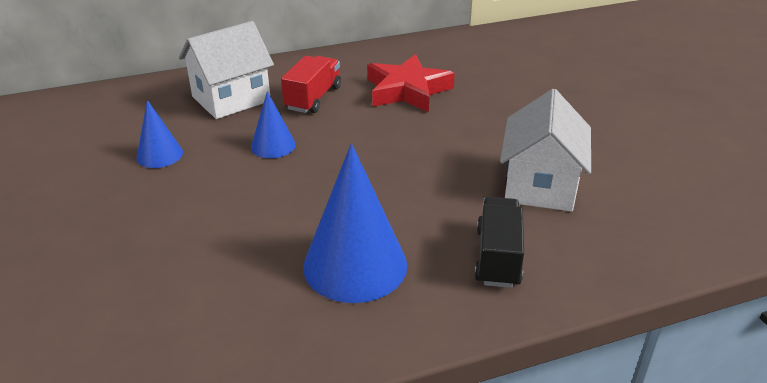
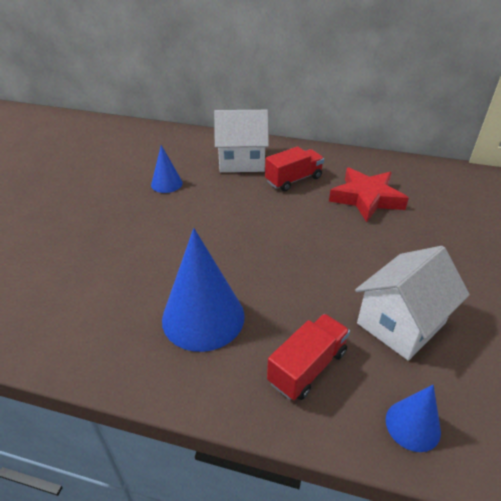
camera: 35 degrees right, 5 degrees up
(273, 145) = (236, 204): blue cone -> blue cone (412, 425)
(497, 257) = (307, 367): black truck -> red truck

